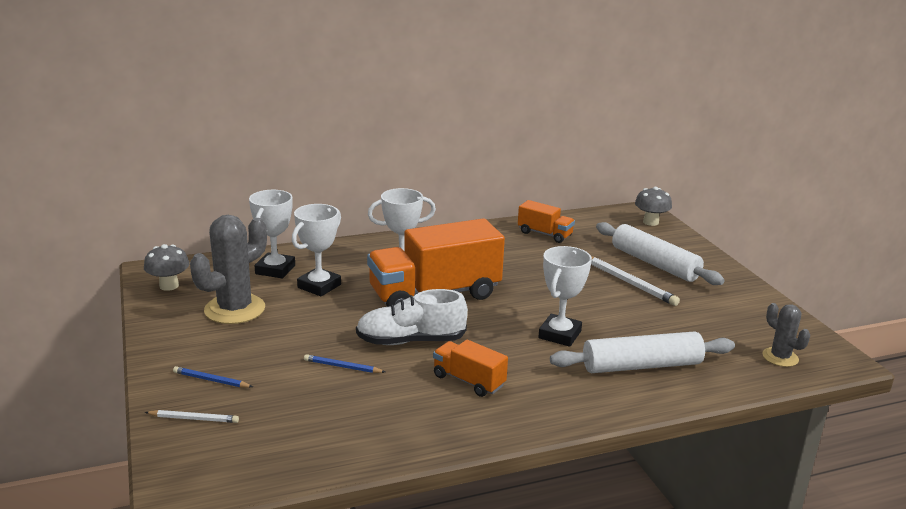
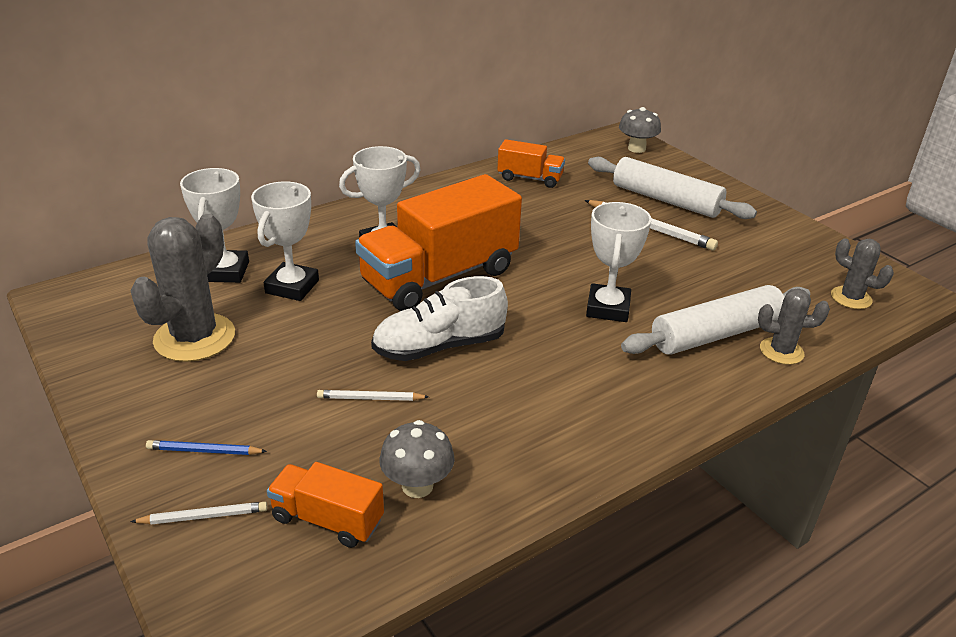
camera: 15 degrees left, 10 degrees up
(169, 286) = (90, 316): grey mushroom -> grey mushroom (417, 486)
(342, 367) = (370, 398): blue pencil -> white pencil
(468, 381) = (533, 390): orange truck -> orange truck (327, 519)
(692, 386) = (781, 351): none -> grey cactus

